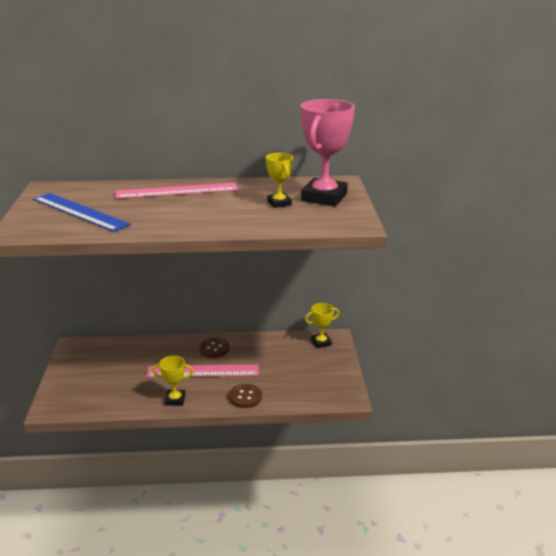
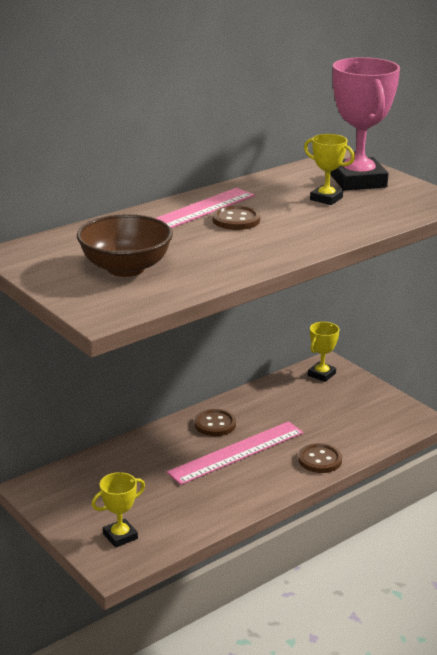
camera: 35 degrees left, 0 degrees up
(80, 212) = (126, 268): blue ruler -> brown bowl
(175, 400) = (249, 494): yellow trophy -> yellow trophy (120, 536)
(196, 201) = (236, 220): none -> brown button

